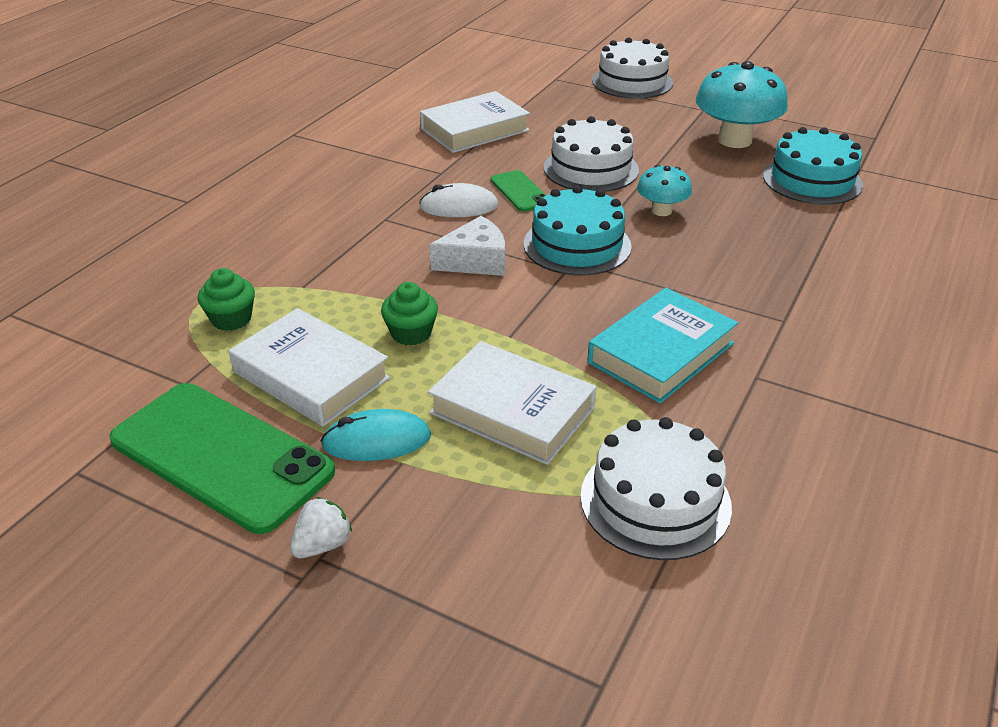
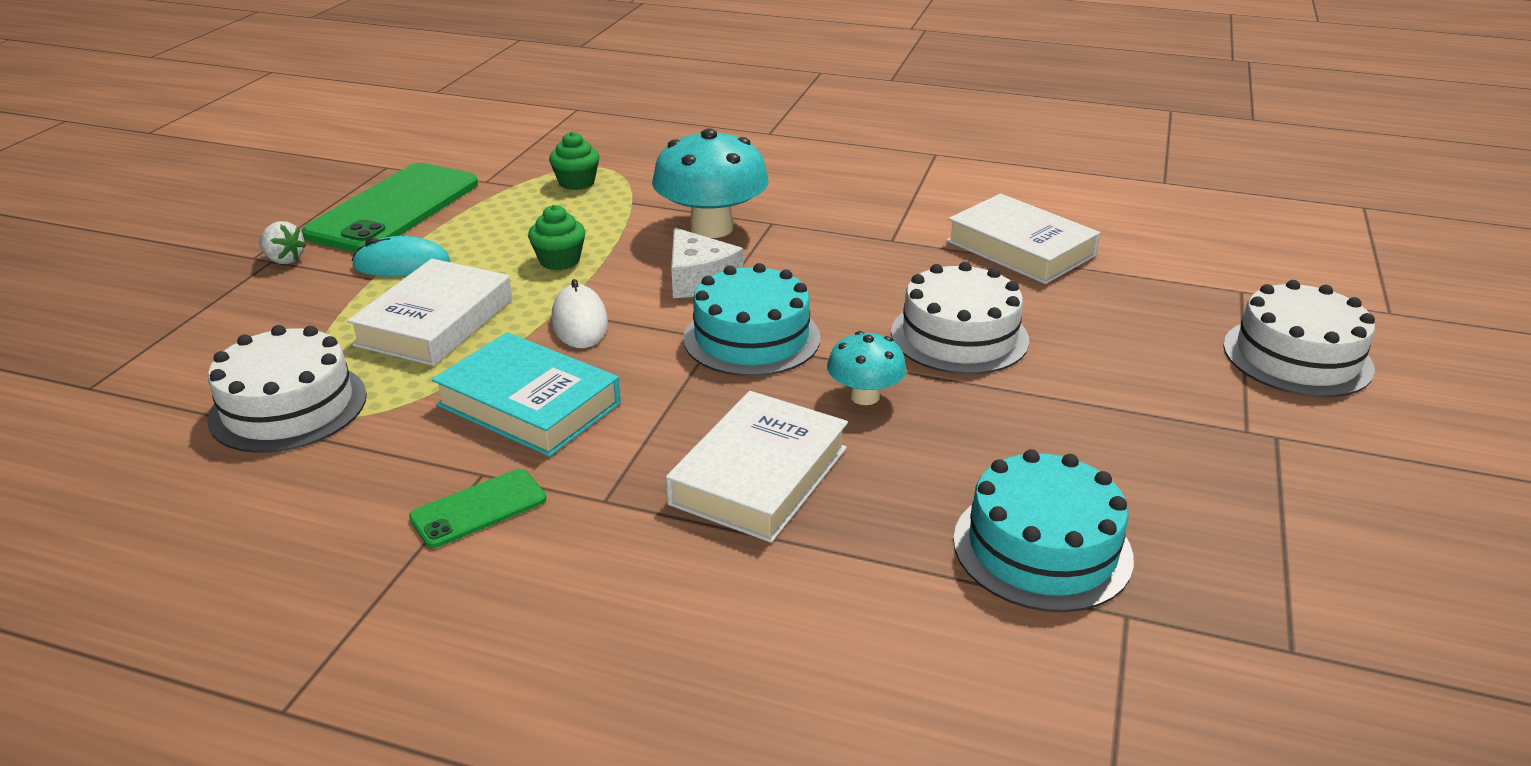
camera: 80 degrees right, 5 degrees down
(311, 375) = (495, 226): white book -> white book (759, 475)
(376, 440) = (402, 264): turquoise mouse -> turquoise mouse turned 75 degrees counterclockwise
(459, 207) = (814, 258): white mouse -> white mouse (580, 322)
(520, 191) = (869, 291): green phone -> green phone (479, 509)
(734, 140) = (1144, 463): turquoise mushroom -> turquoise mushroom (711, 228)

